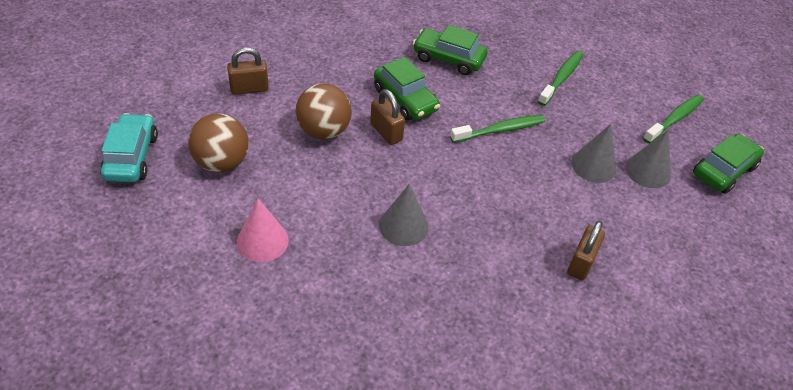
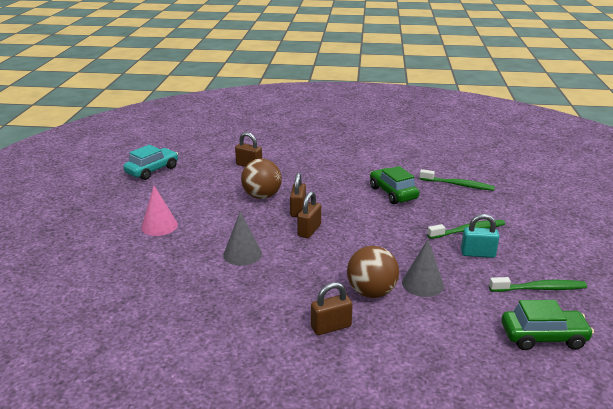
camera: 45 degrees right, 20 degrees down
(222, 162) = (189, 188): brown ball -> brown ball (371, 292)
(405, 99) = (333, 201): green car -> none
(429, 155) = (309, 230): none -> brown padlock
(500, 130) = (377, 238): green toothbrush -> green toothbrush (458, 185)
(596, 103) = (477, 254): none -> turquoise padlock
(648, 171) = (466, 306): grey cone -> none

